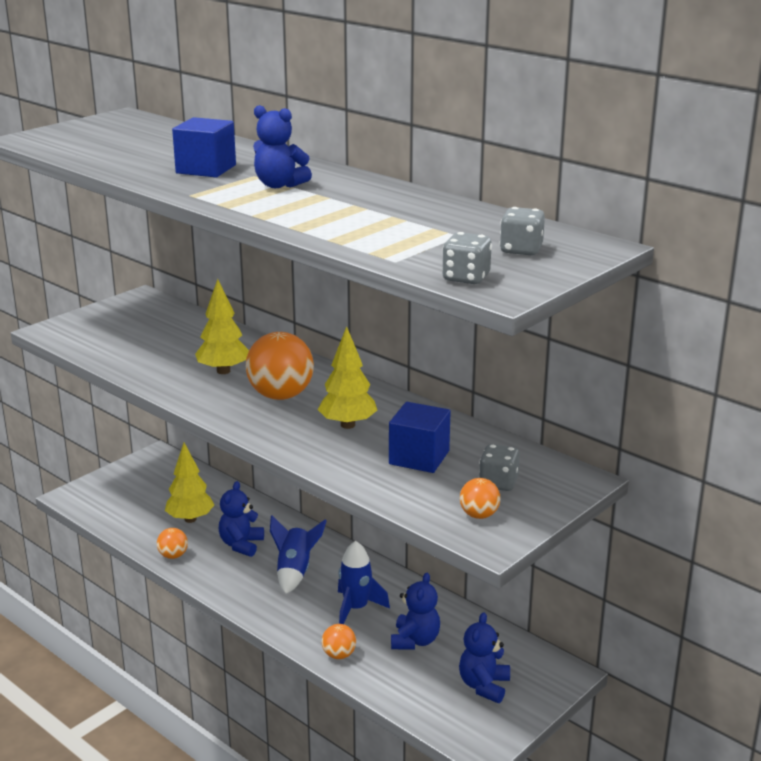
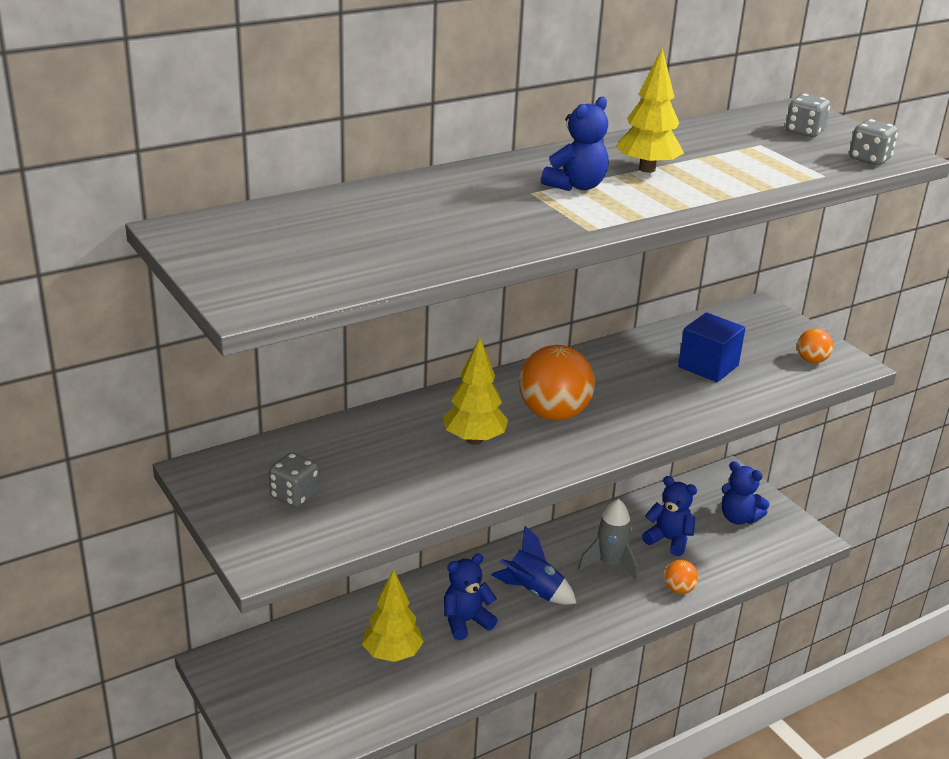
camera: 75 degrees left, 5 degrees up
(173, 556) = (465, 679): orange ball -> none
(206, 169) = (492, 211): blue cube -> none
(241, 545) = (466, 621): blue teddy bear -> blue teddy bear turned 120 degrees clockwise
(348, 425) = (633, 388): yellow tree -> yellow tree (647, 169)
(356, 608) = (610, 564): blue rocket -> grey rocket
(498, 483) = (761, 341): grey dice -> grey dice (294, 496)

